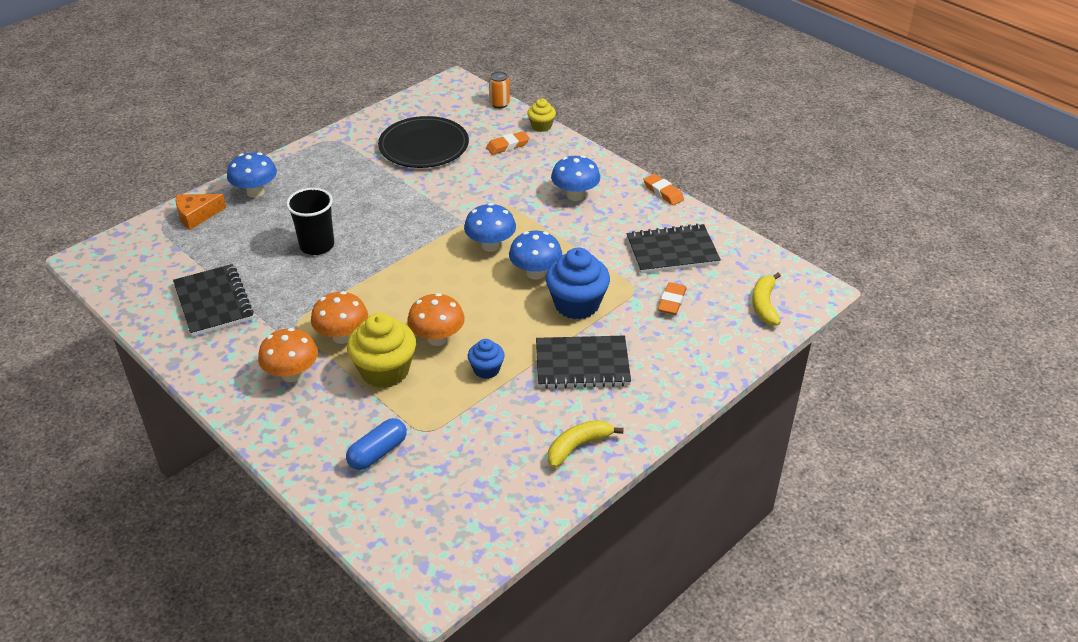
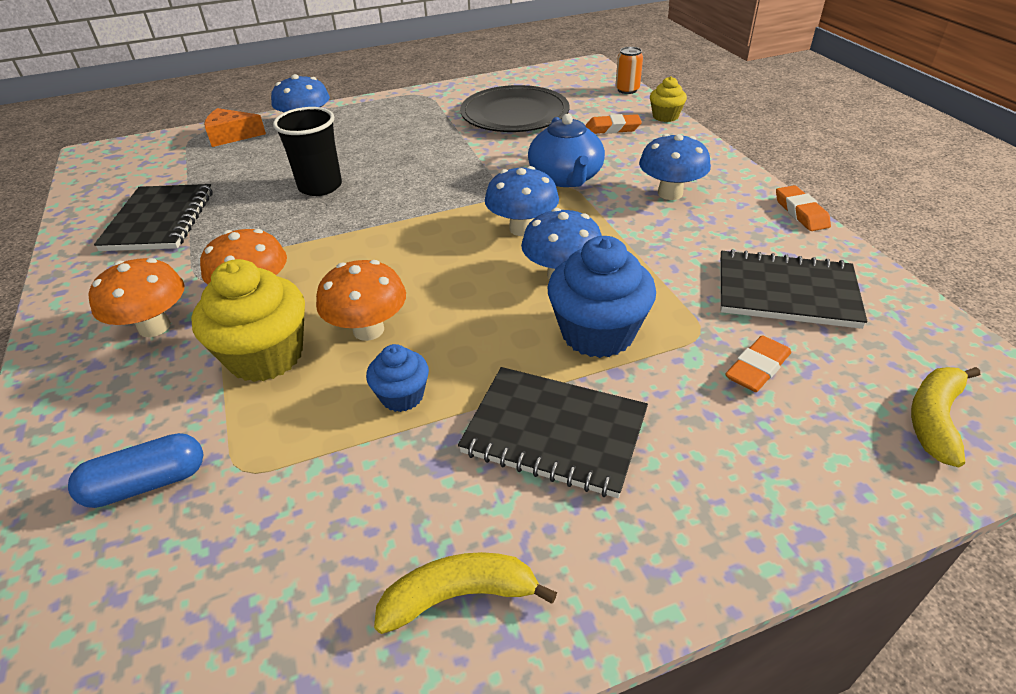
camera: 25 degrees right, 0 degrees up
(497, 198) = (566, 178): none -> blue teapot

